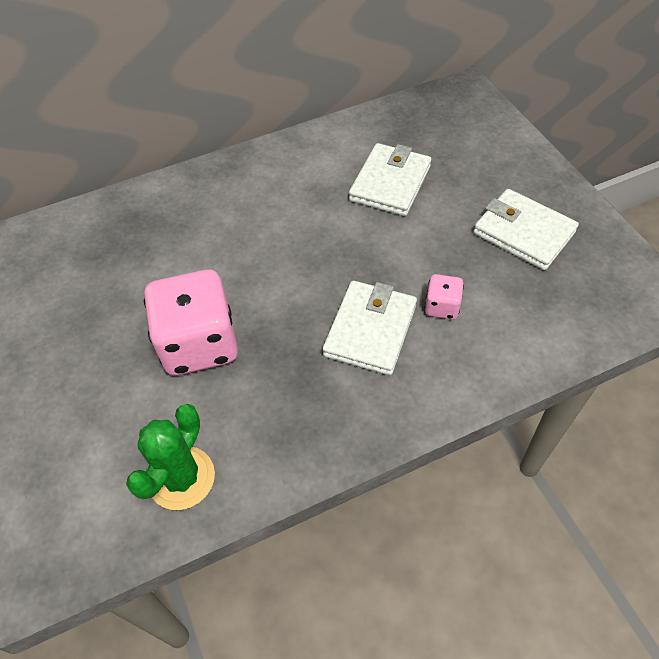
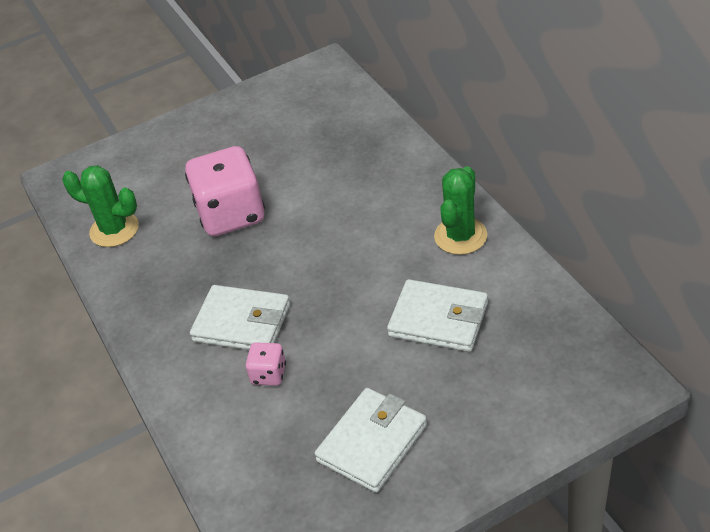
camera: 90 degrees right, 10 degrees down
(292, 162) = (460, 236): none -> green cactus

